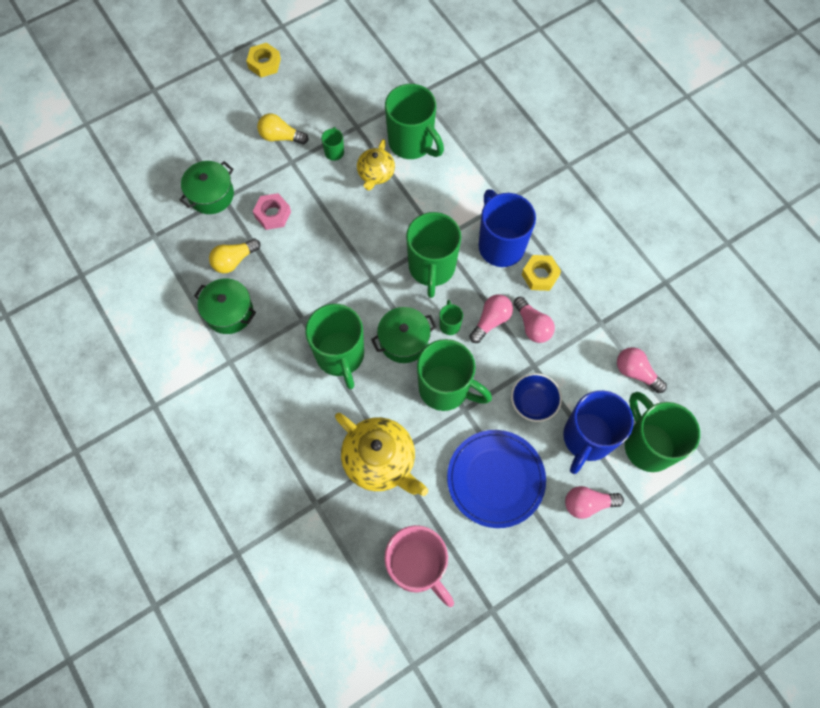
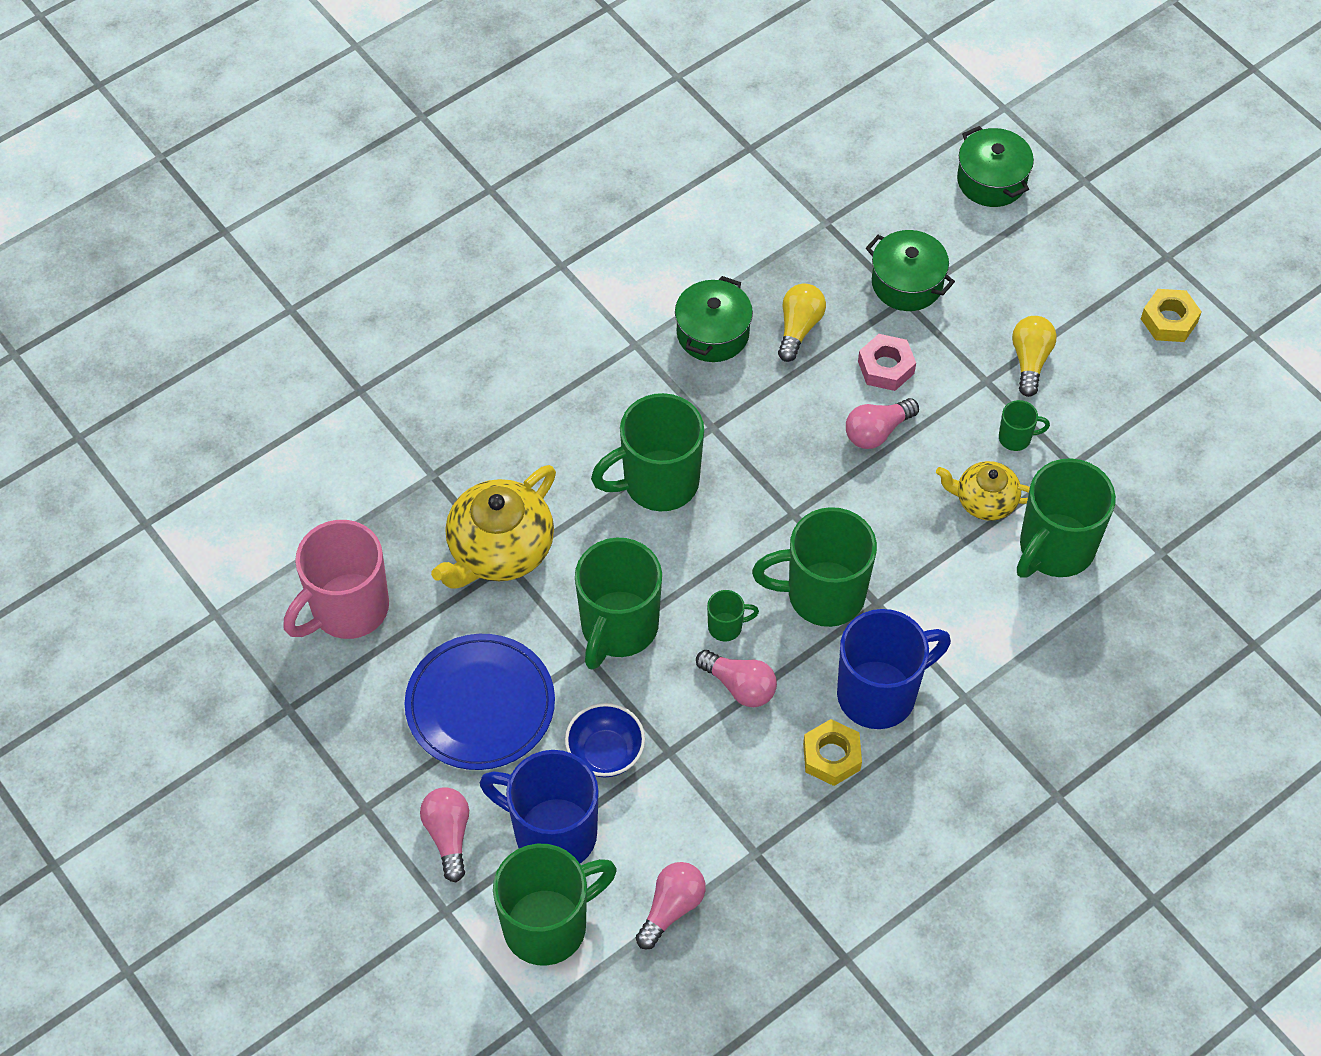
camera: 85 degrees right, 10 degrees down
(234, 260) = (798, 328): yellow light bulb -> yellow light bulb turned 60 degrees clockwise
(404, 341) = (692, 565): green pot -> green pot (991, 180)
(532, 326) = (738, 748): pink light bulb -> pink light bulb (877, 431)

